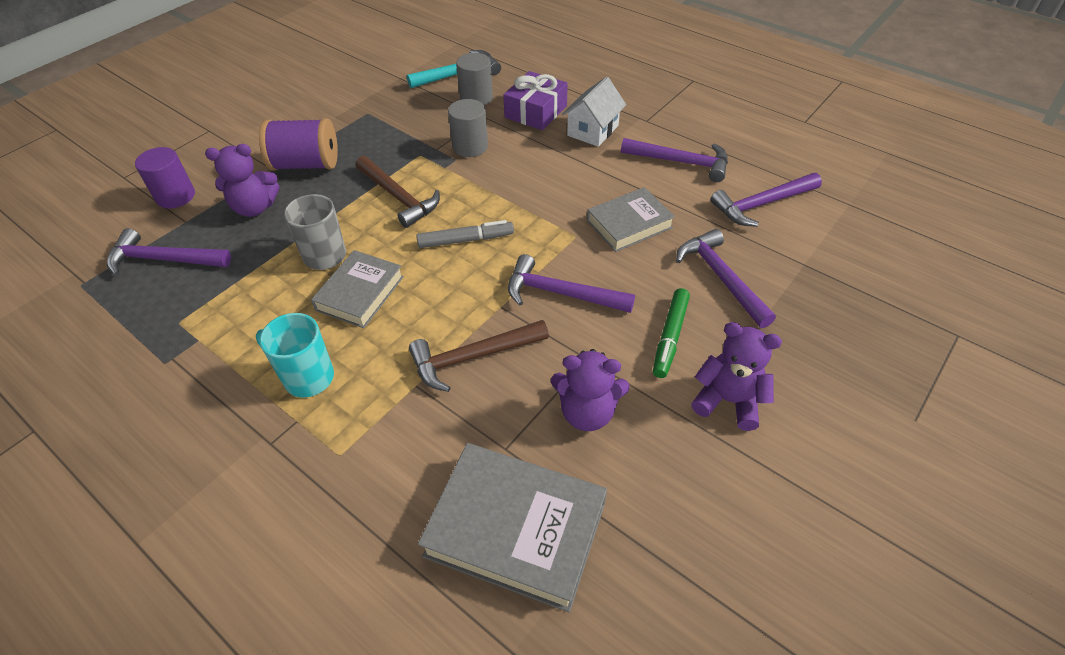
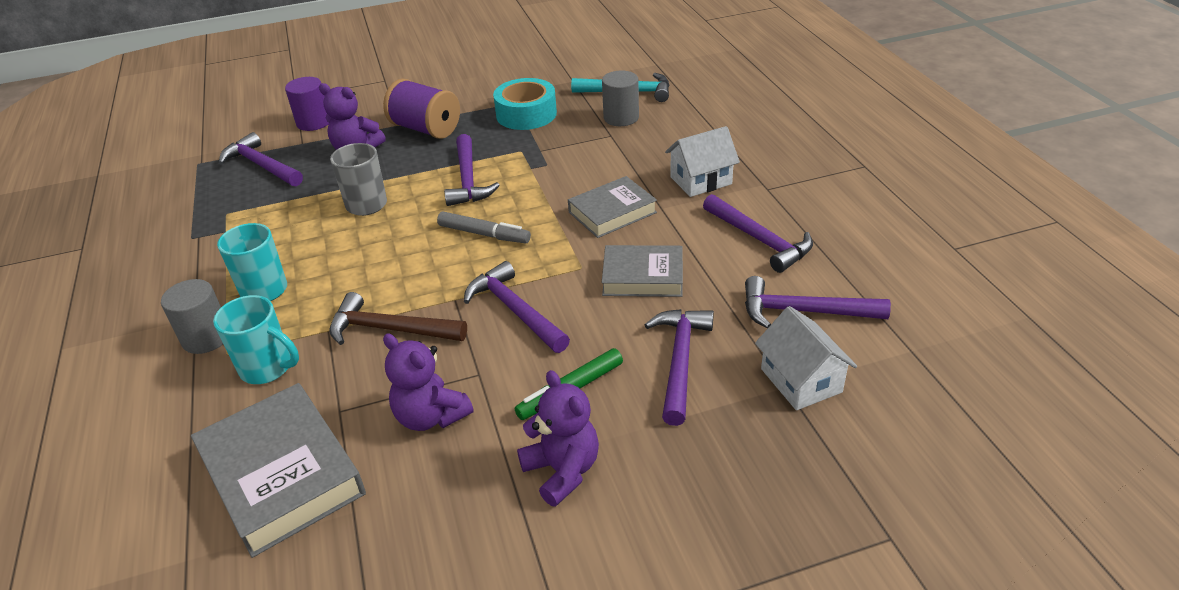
camera: 35 degrees right, 10 degrees down
(360, 293) = (362, 243): grey book -> grey book (612, 212)
(389, 120) = (526, 114): none -> turquoise tape
(396, 446) = (268, 368): none -> turquoise mug
(398, 197) = (468, 180): brown hammer -> purple hammer
(470, 146) = (571, 158): grey cylinder -> grey cylinder (206, 338)
(536, 112) = (663, 146): purple gift -> none
(808, 255) = (801, 380): none -> white house

